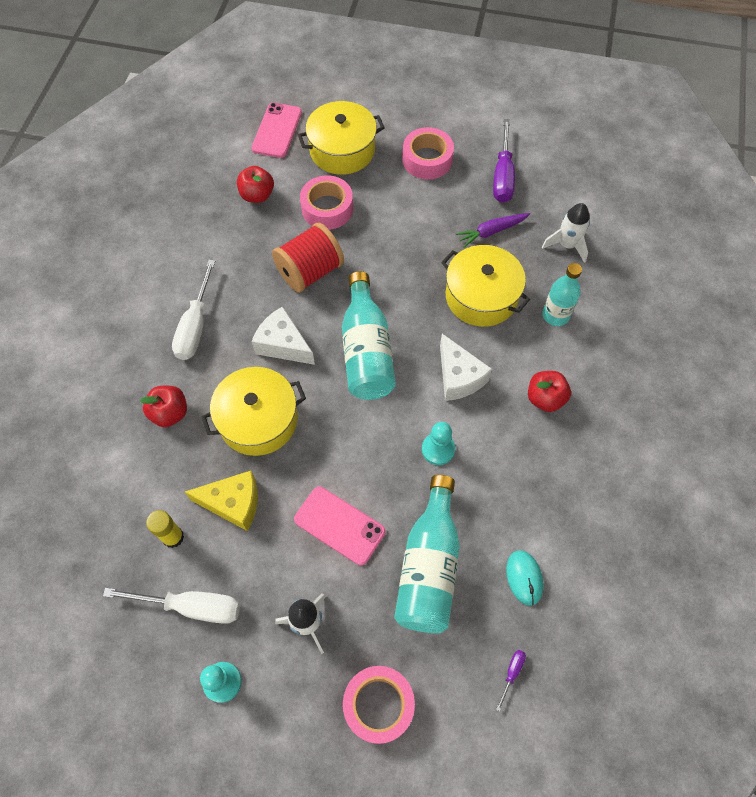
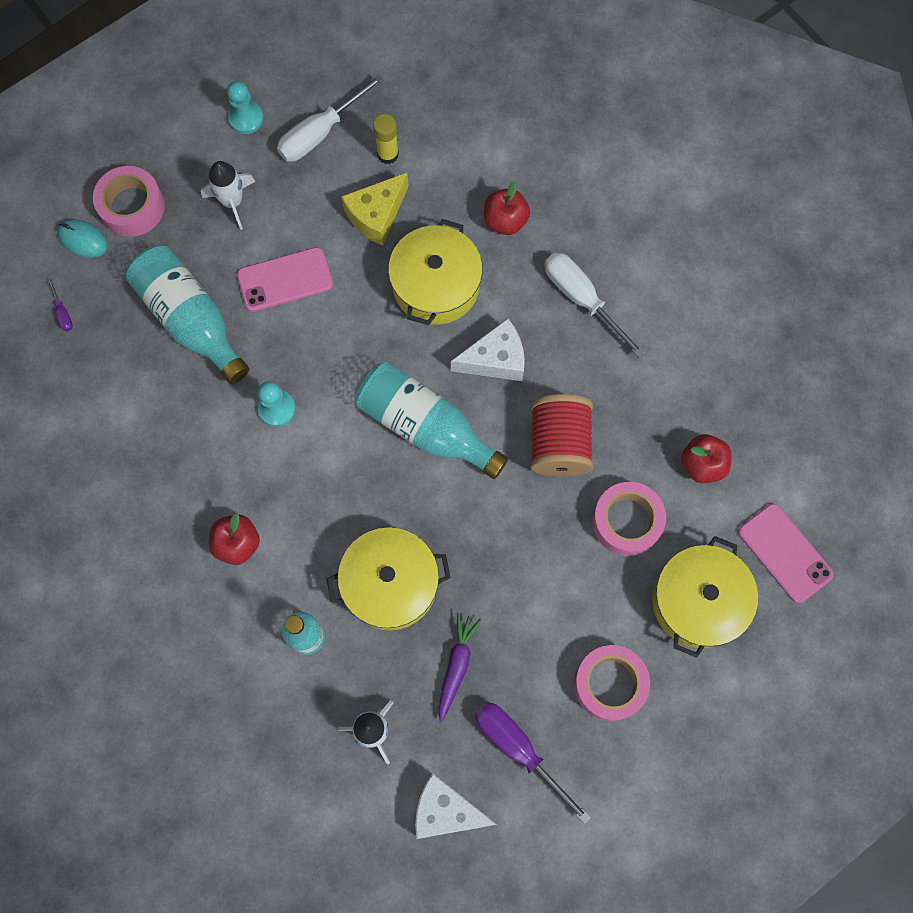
camera: 130 degrees right, 10 degrees up
(458, 377) = (326, 485): white cheese -> white cheese (446, 810)
(524, 578) = (114, 383): turquoise mouse -> turquoise mouse (82, 239)

